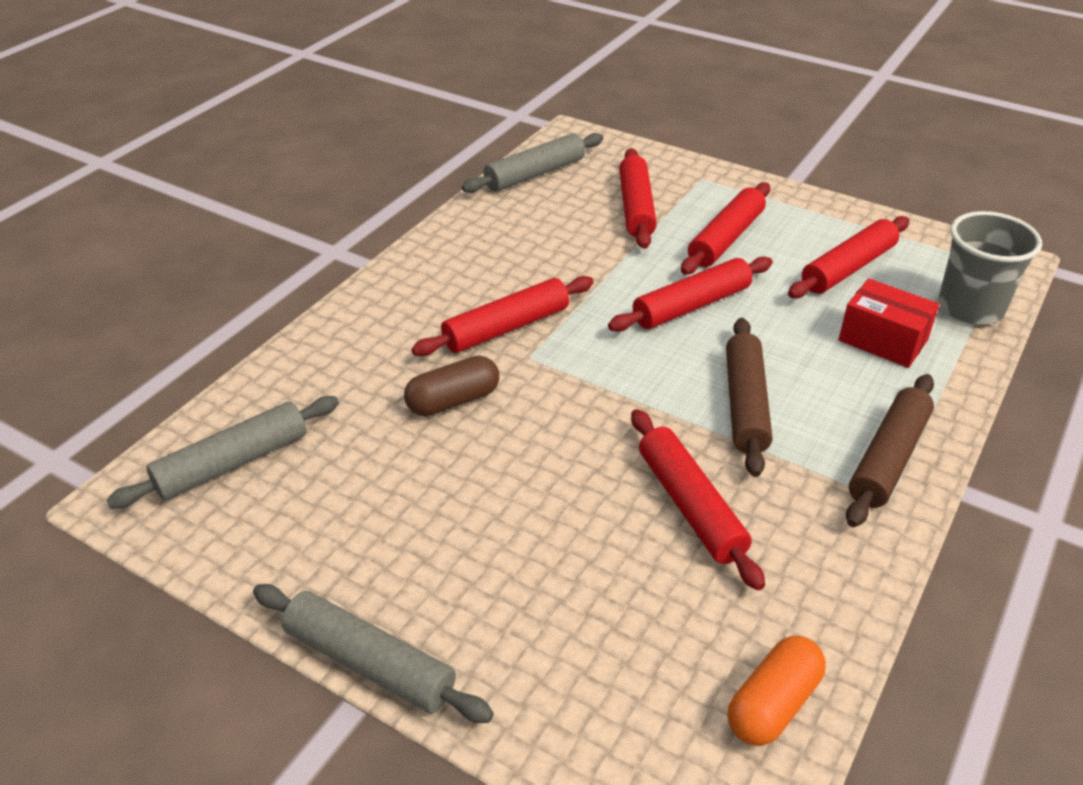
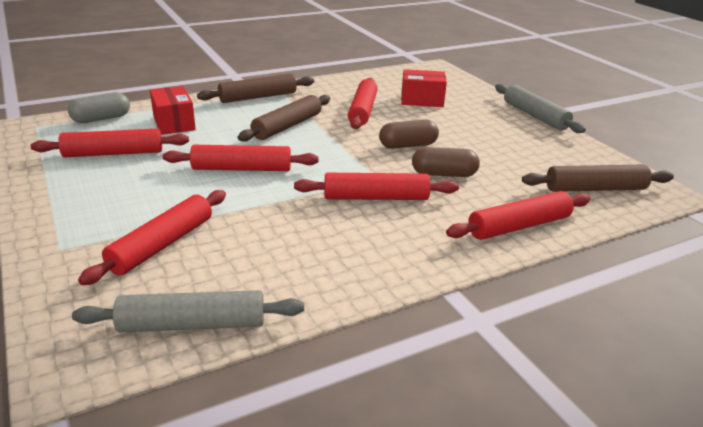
camera: 150 degrees left, 10 degrees down
(232, 462) = (595, 189): grey rolling pin -> brown rolling pin
(542, 441) = (408, 145): none -> brown capsule
(624, 607) = (422, 100): none -> red box
(725, 238) = (145, 196): red rolling pin -> red rolling pin (519, 226)
(773, 704) = (394, 76): orange capsule -> none
(970, 308) = (101, 119): grey cup -> grey capsule

